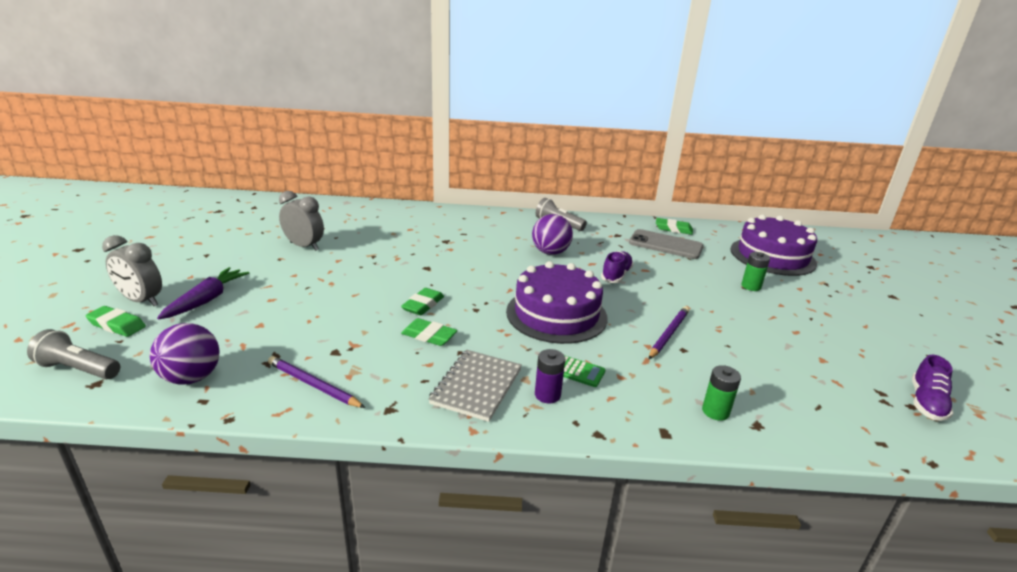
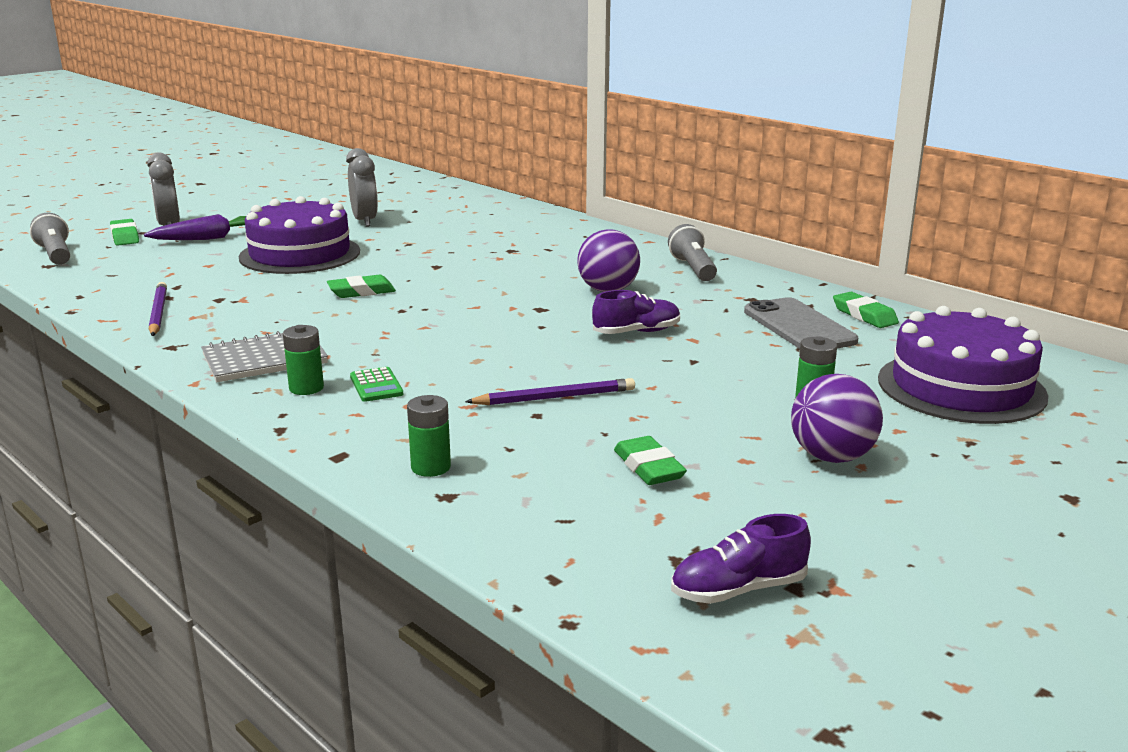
camera: 45 degrees right, 5 degrees down
(192, 378) = (100, 281): purple ball -> purple ball (831, 457)
(429, 336) = (312, 314): green eraser -> green eraser (648, 467)
(547, 395) = (306, 388): purple battery -> green battery
(556, 314) = (471, 339): purple cake -> purple cake (300, 254)

